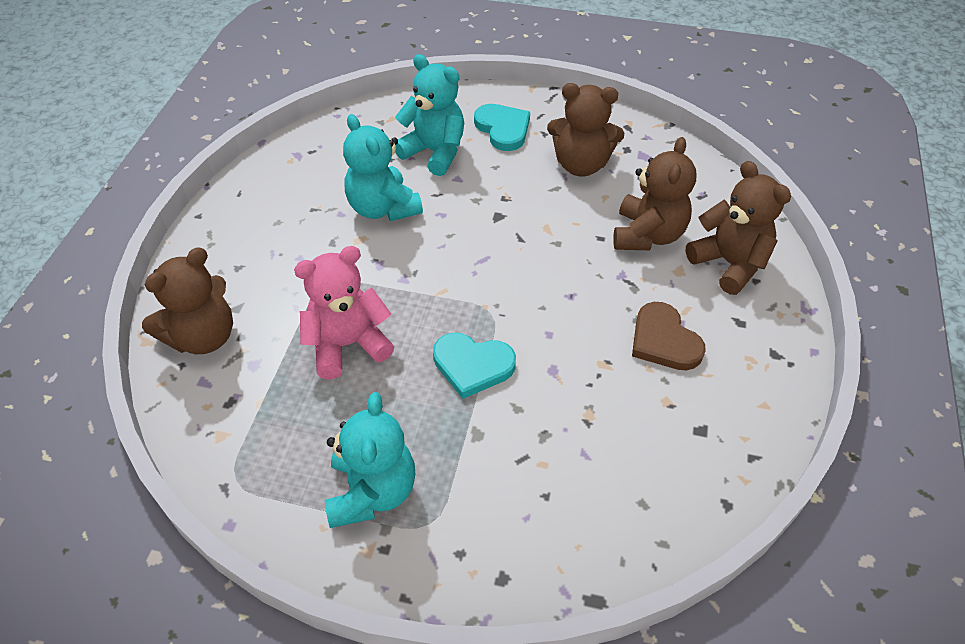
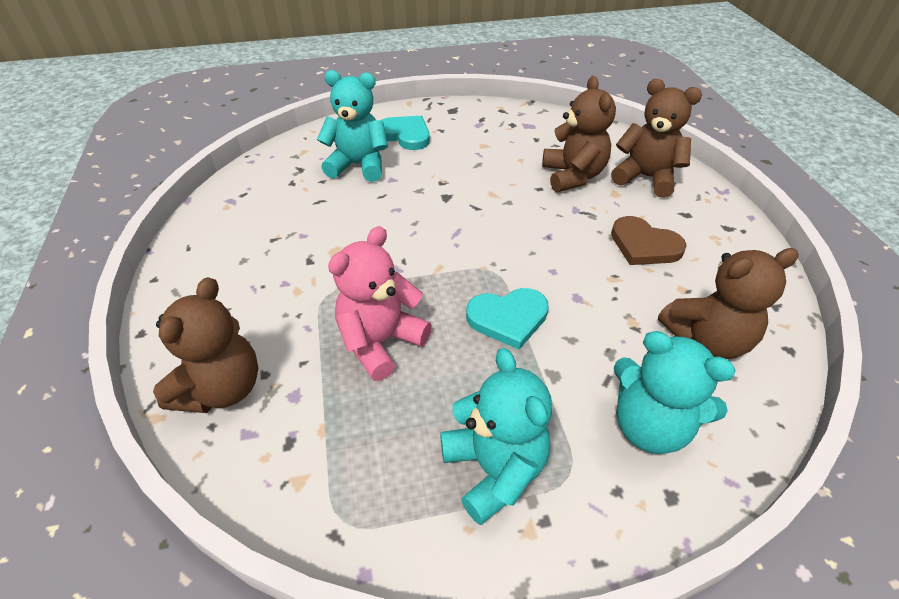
camera: 25 degrees left, 5 degrees down
(383, 208) = (340, 219): turquoise teddy bear -> turquoise teddy bear (650, 425)
(581, 164) = (486, 143): brown teddy bear -> brown teddy bear (707, 339)

